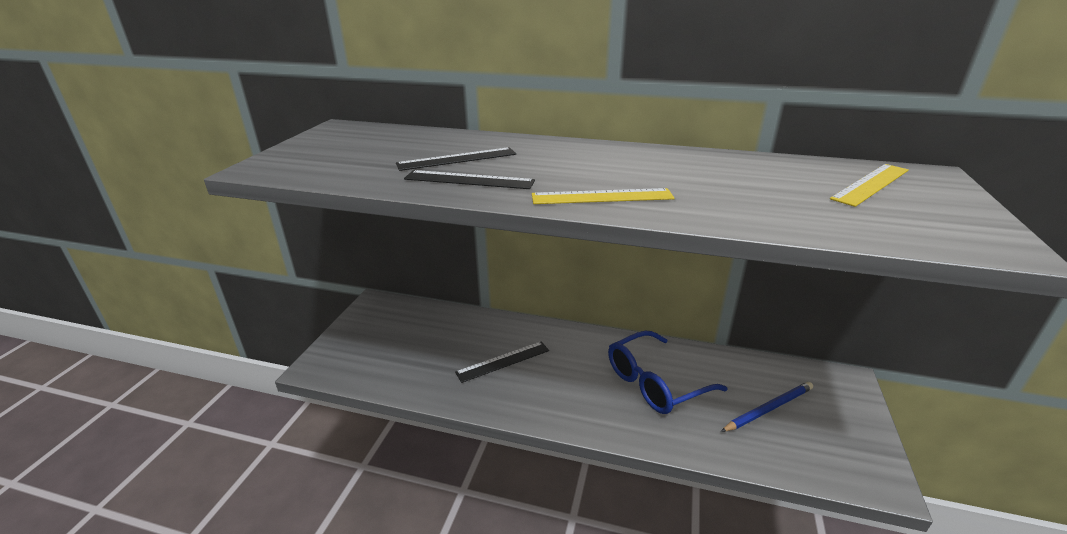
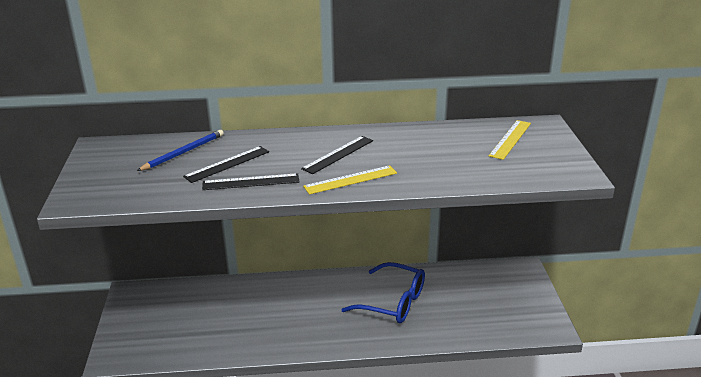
camera: 20 degrees left, 0 degrees up
(503, 361) = (271, 314): black ruler -> black ruler (338, 154)
(654, 383) = (393, 302): blue glasses -> blue glasses turned 105 degrees counterclockwise
(768, 409) = (476, 301): blue pencil -> blue pencil (183, 152)

